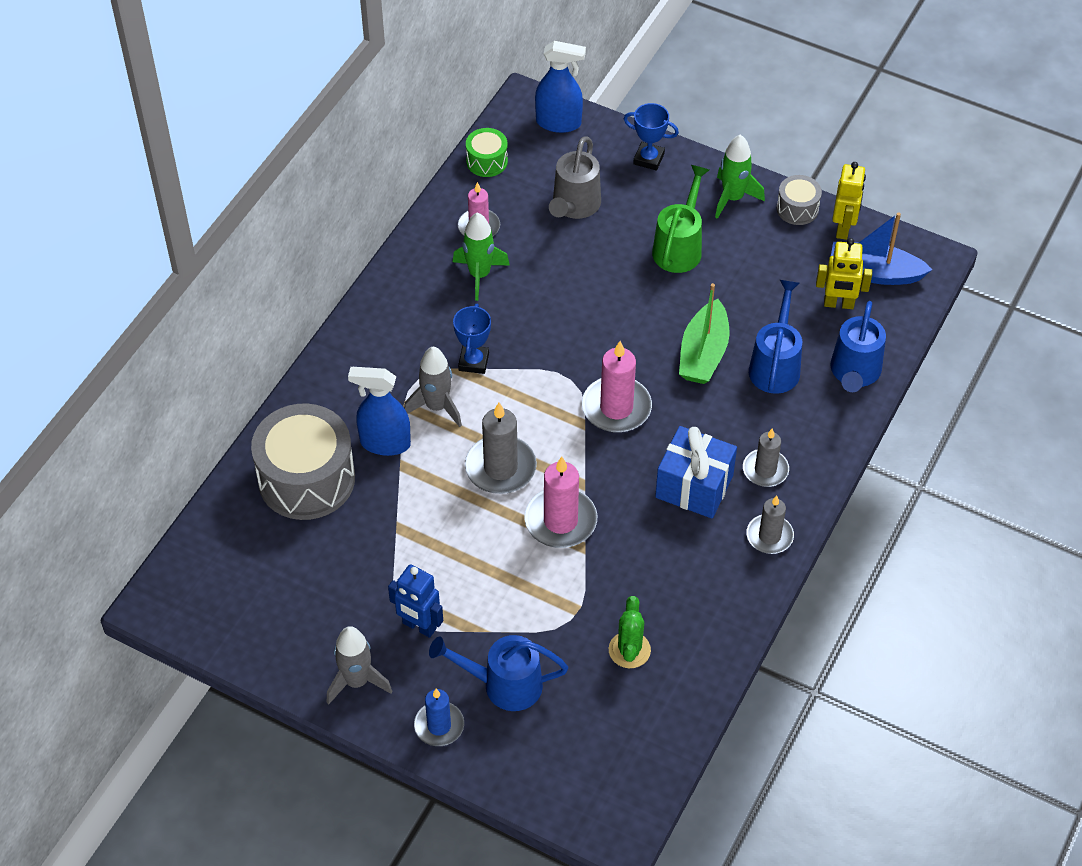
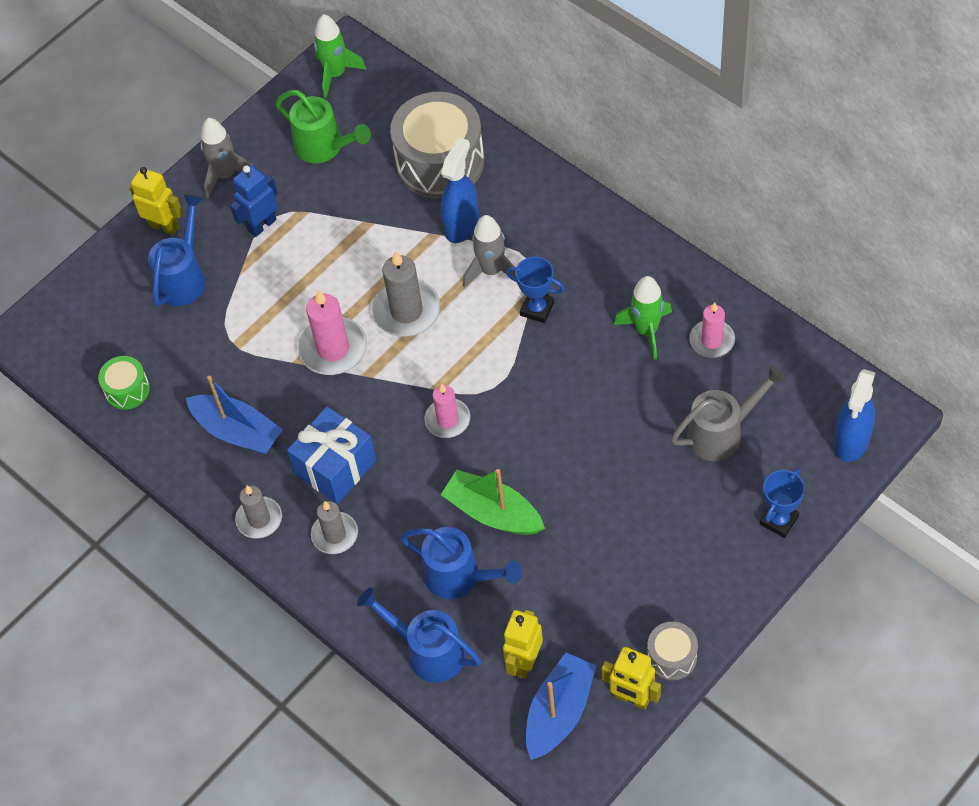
camera: 110 degrees right, 5 degrees up
(439, 726) = (164, 226): blue candle -> yellow robot
(487, 161) = (805, 362): green drum -> green drum (127, 390)
(574, 206) = (722, 433): grey watering can -> grey watering can turned 120 degrees clockwise
(616, 408) = (447, 420): pink candle -> pink candle, size x0.65
(629, 650) = (182, 377): green cactus -> none
(679, 247) = (642, 523): green watering can -> green watering can (325, 147)
(679, 581) = (237, 432): none -> blue boat
(733, 198) = (702, 593): green rocket -> green rocket (335, 74)

